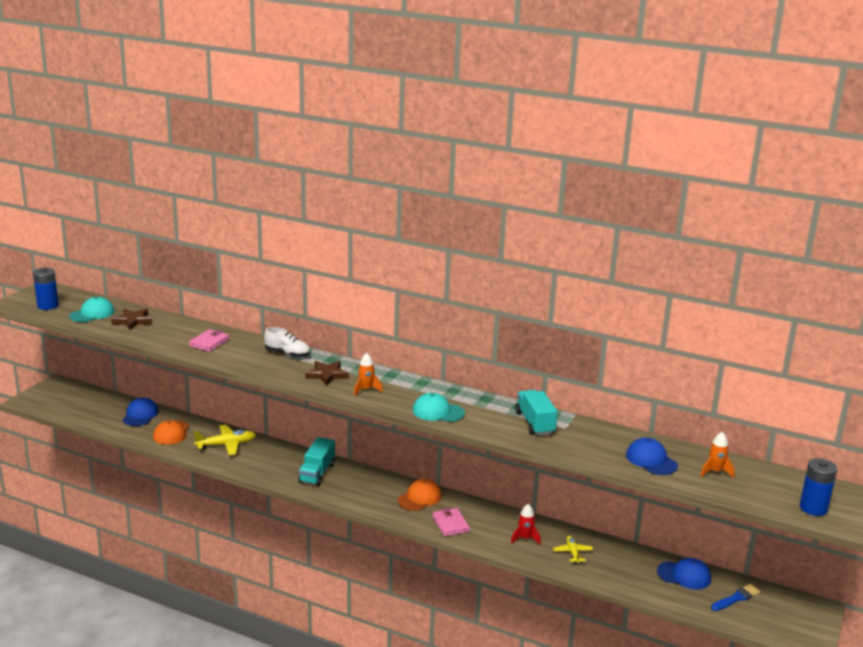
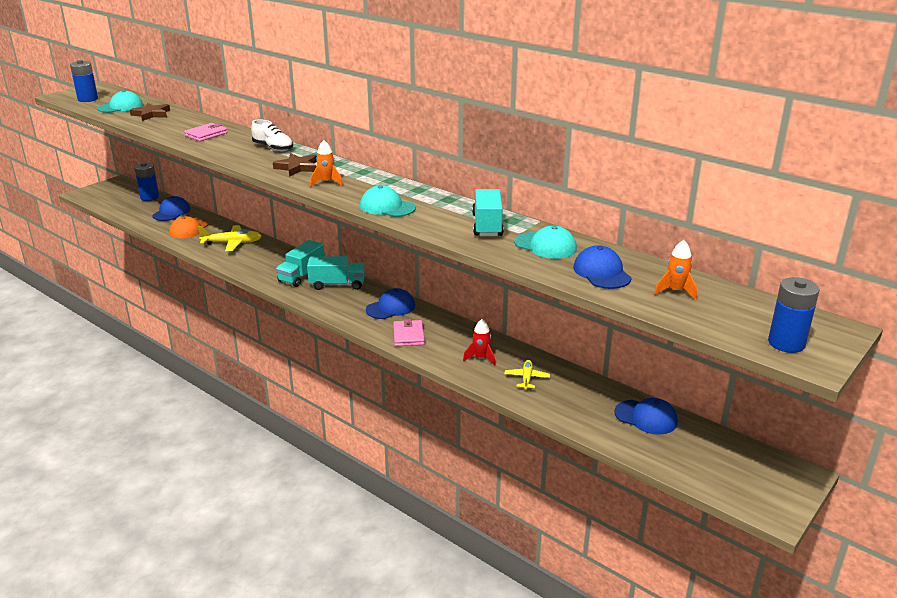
camera: 15 degrees right, 5 degrees up
(105, 399) = (149, 197): none -> blue battery
(356, 479) = (337, 284): none -> turquoise truck
(420, 498) = (391, 308): orange cap -> blue cap
(593, 439) = (545, 246): none -> turquoise cap
(736, 598) = (699, 450): blue brush -> none

